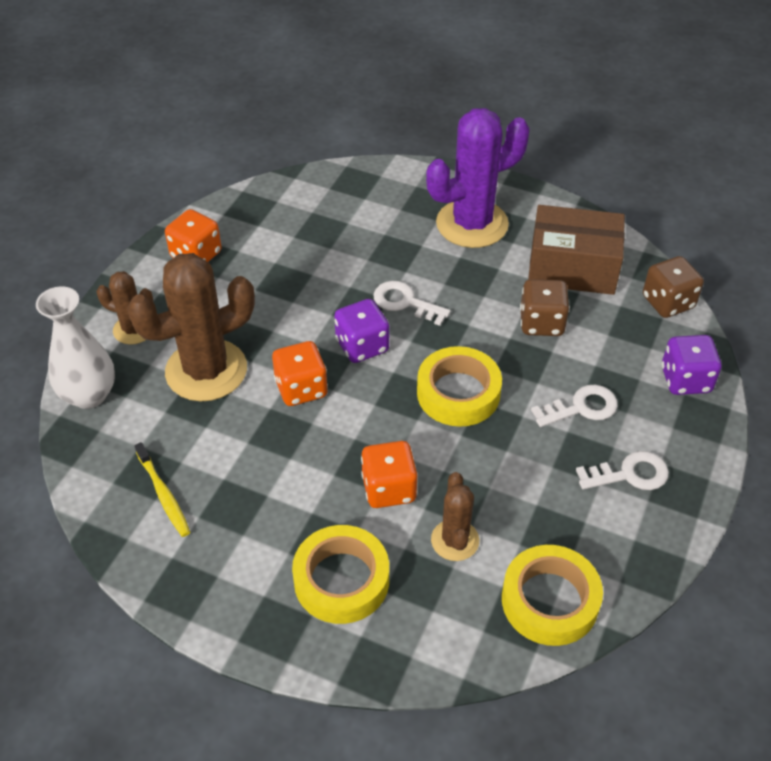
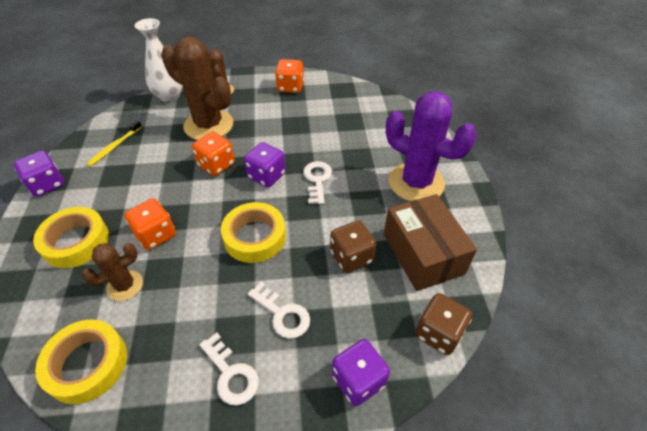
camera: 60 degrees right, 0 degrees up
(189, 598) = (47, 184): none -> purple dice

